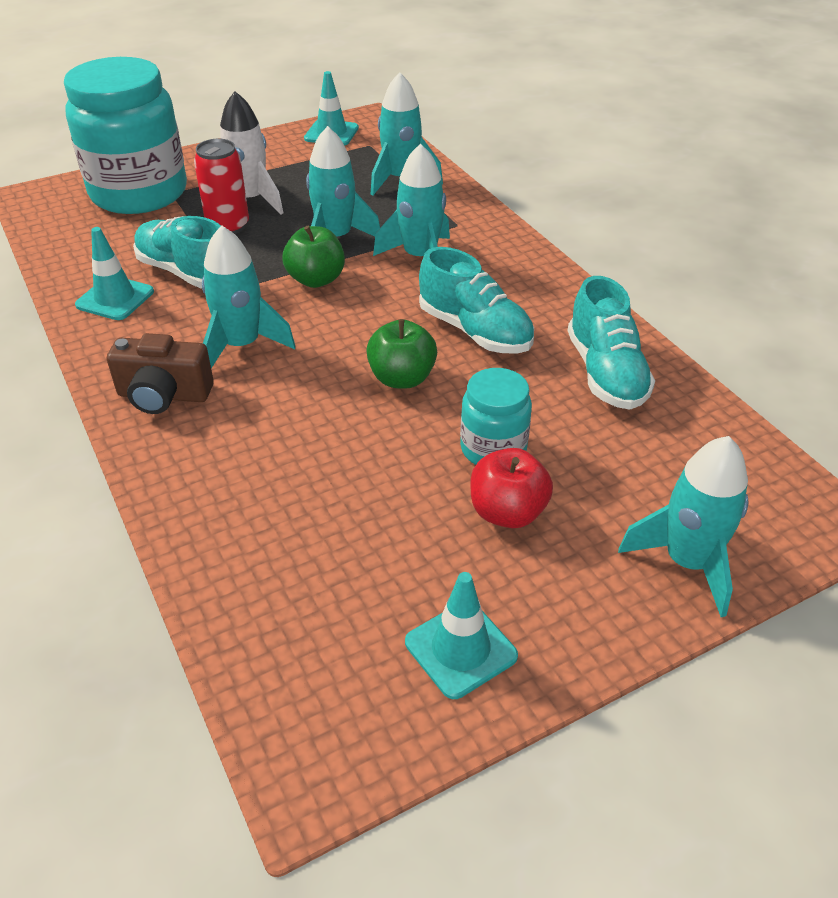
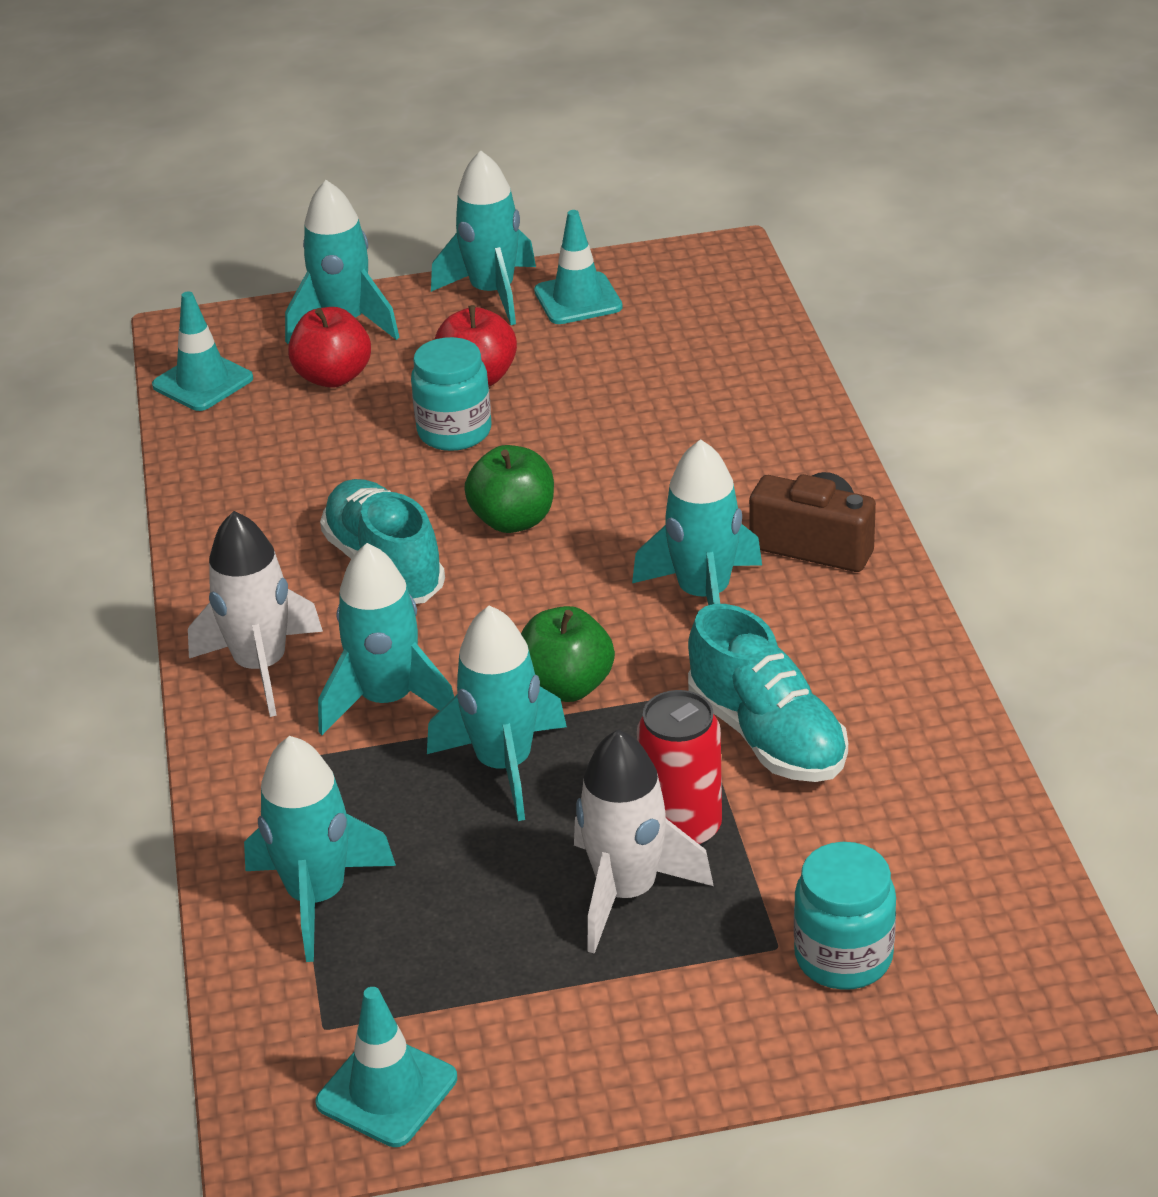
camera: 160 degrees left, 5 degrees down
(115, 298) = (883, 704): turquoise traffic cone -> turquoise traffic cone (203, 382)
(139, 193) = (843, 957): turquoise jar -> turquoise jar, size x0.49
(508, 263) = (261, 667): none -> white rocket
(562, 641) = (492, 293): none -> turquoise rocket
(605, 373) = (266, 489): turquoise shoe -> none
(642, 490) = (333, 377): none -> red apple

